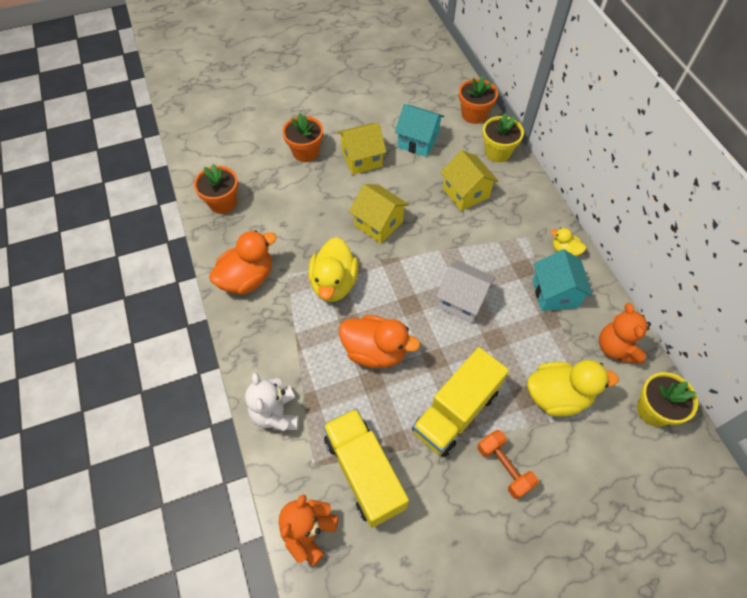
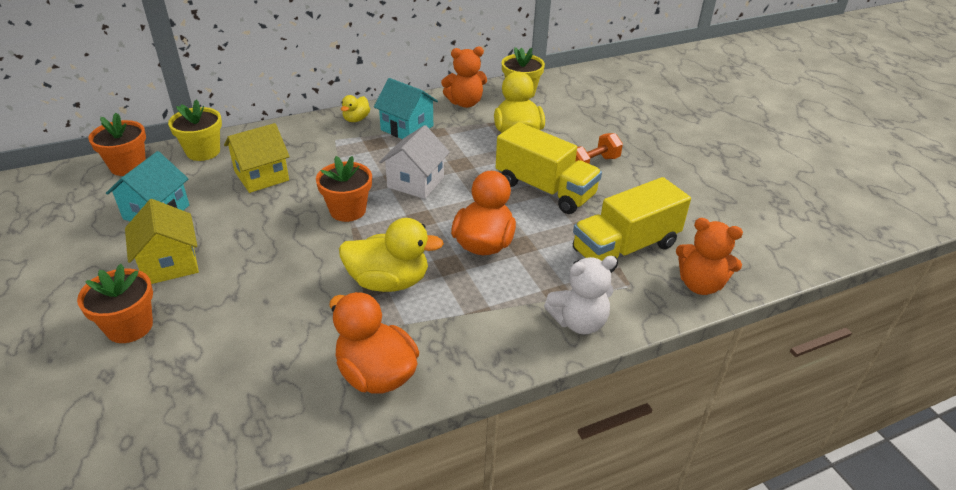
camera: 95 degrees left, 20 degrees down
(223, 203) = (212, 428): orange flower pot -> orange flower pot (348, 210)
(378, 223) = (295, 245): yellow house -> none
(555, 293) = (407, 128): turquoise house -> turquoise house turned 45 degrees clockwise

